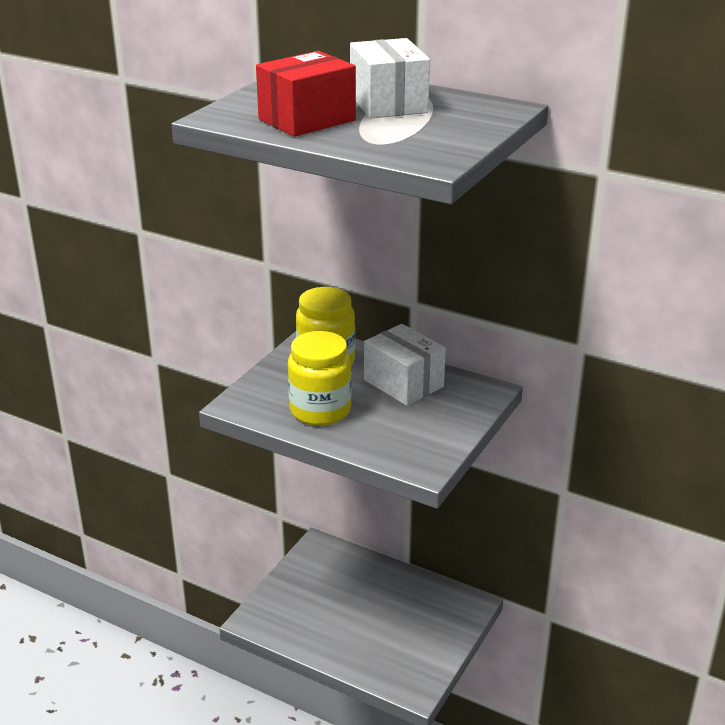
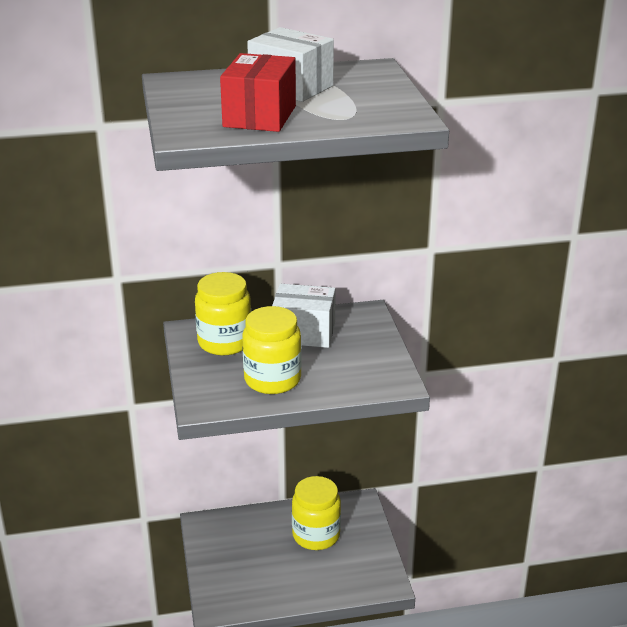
camera: 40 degrees left, 0 degrees up
(400, 609) = (316, 535): none -> yellow jar

